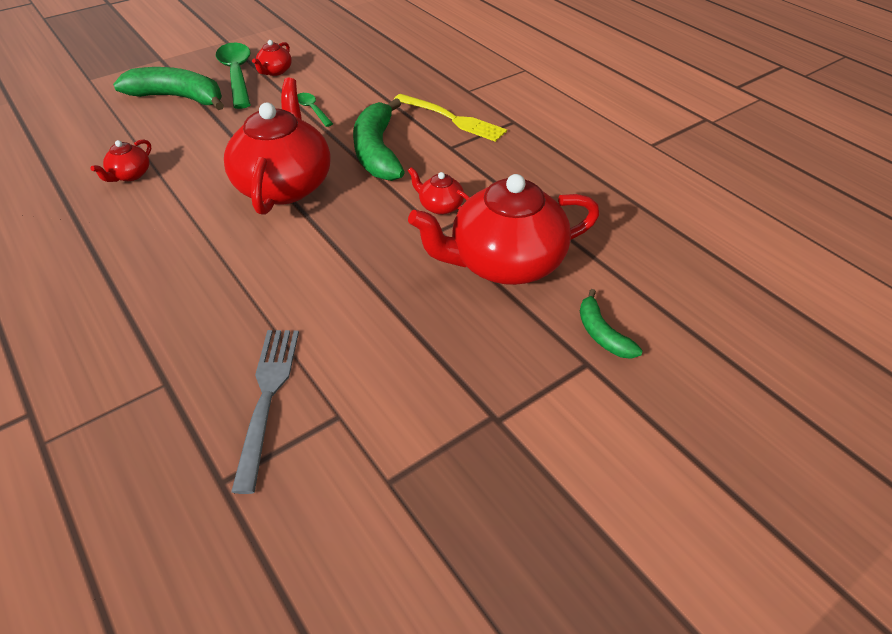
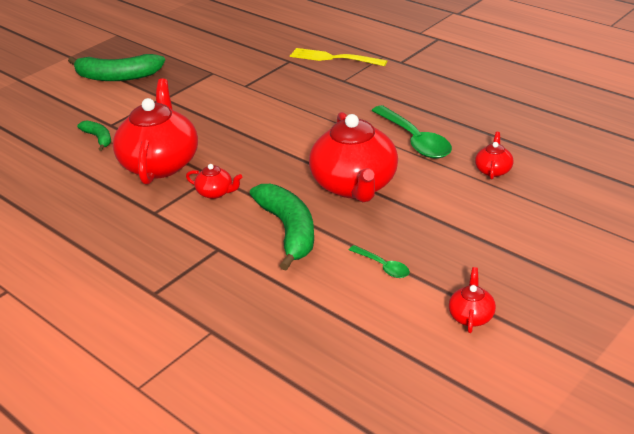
camera: 170 degrees right, 10 degrees down
(178, 98) = (544, 253): green banana -> green banana (117, 76)
(237, 75) = (513, 300): green spoon -> green spoon (415, 140)
(267, 397) = (286, 85): grey fork -> none
(453, 119) = (222, 284): yellow fork -> yellow fork (333, 58)
(504, 263) = (160, 163): red teapot -> red teapot turned 60 degrees counterclockwise

